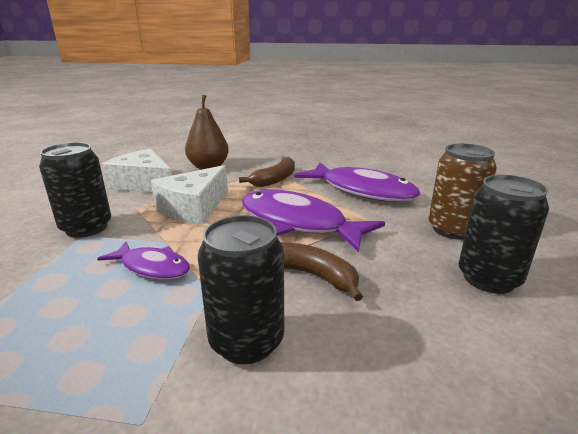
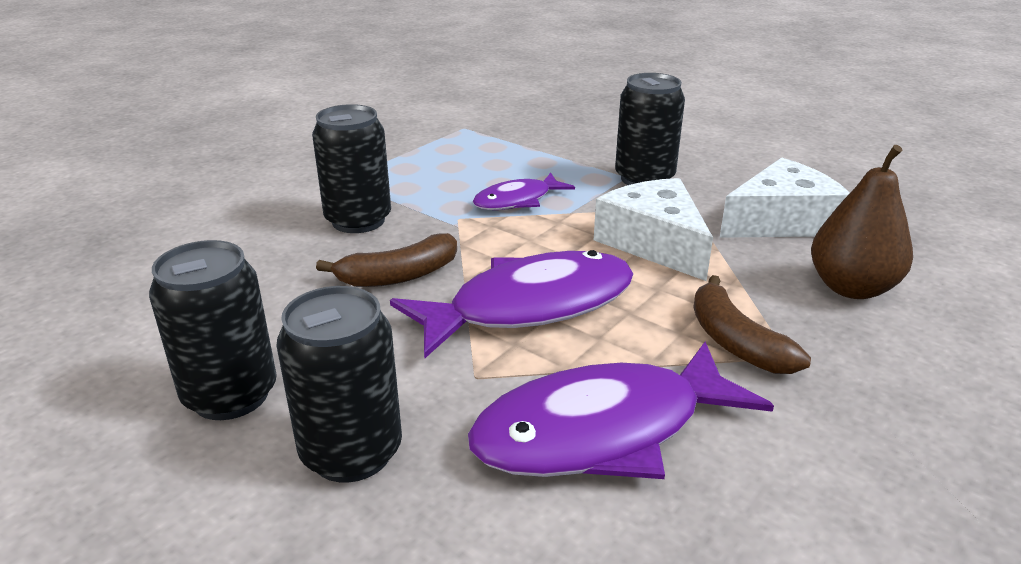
camera: 120 degrees right, 5 degrees up
(453, 229) = (351, 452): brown can -> black can

